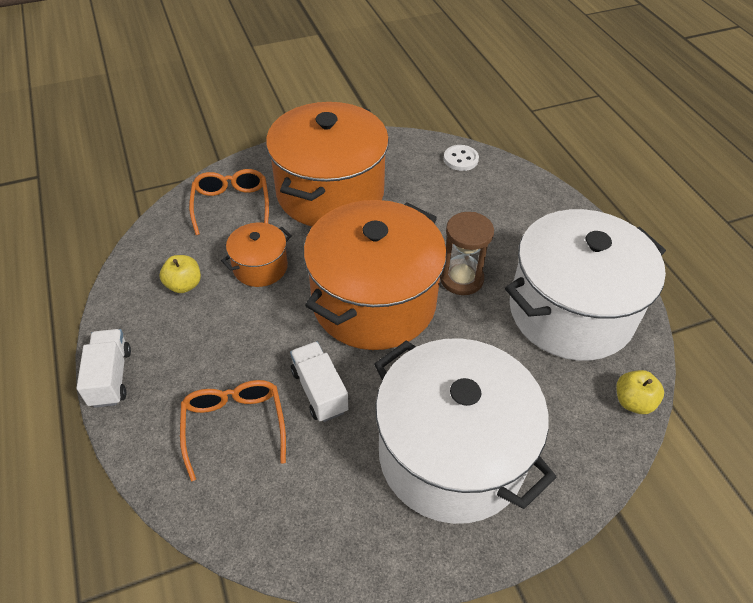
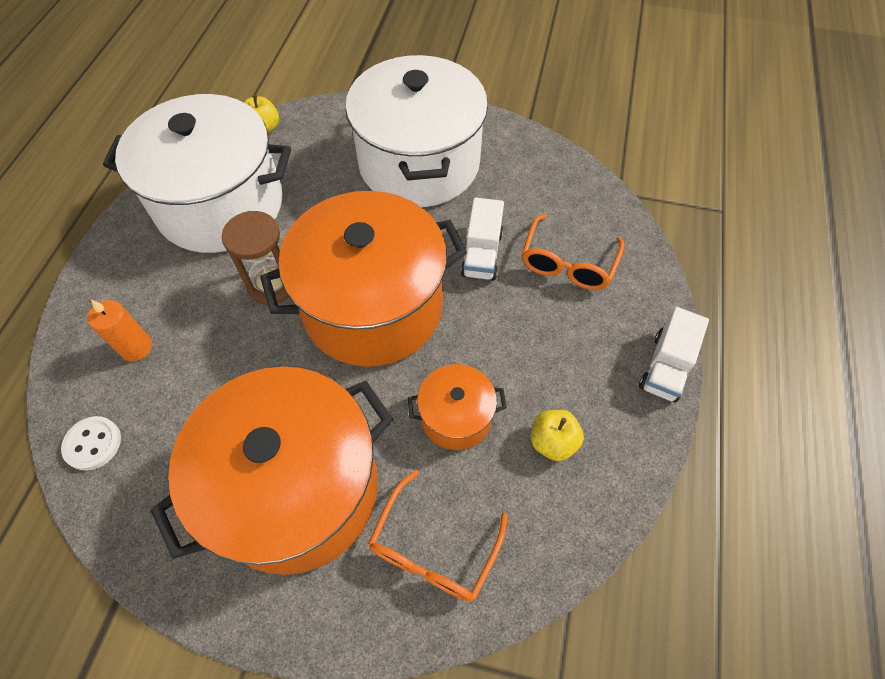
camera: 145 degrees left, 10 degrees up
(499, 203) = (136, 348): none -> orange candle

